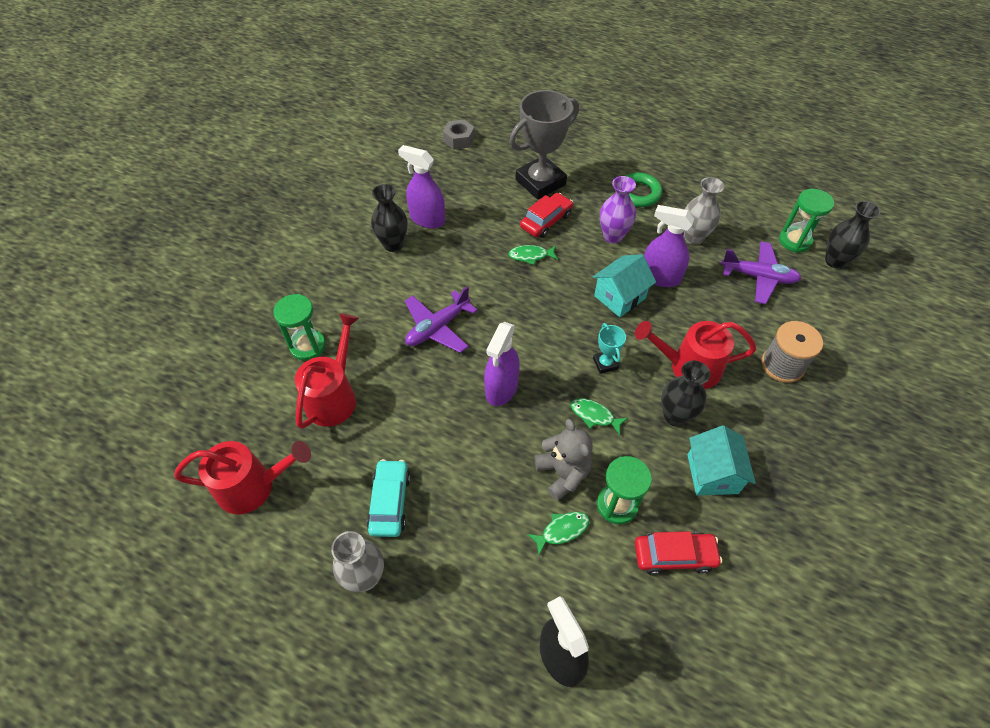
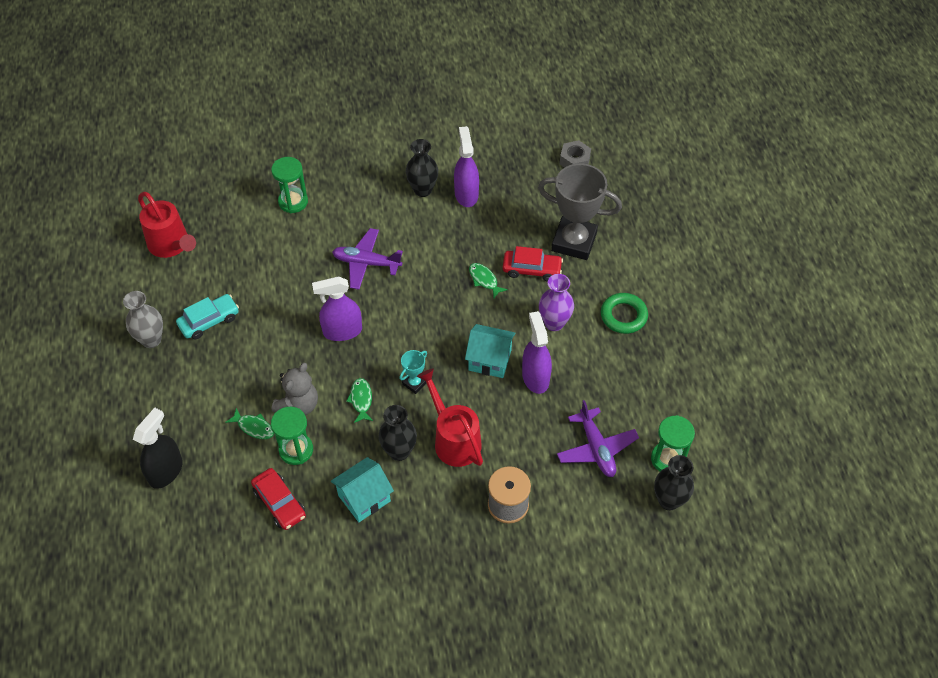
camera: 55 degrees right, 0 degrees up
(334, 395) = (265, 242): red watering can -> none
(693, 237) = (604, 380): grey vase -> none

